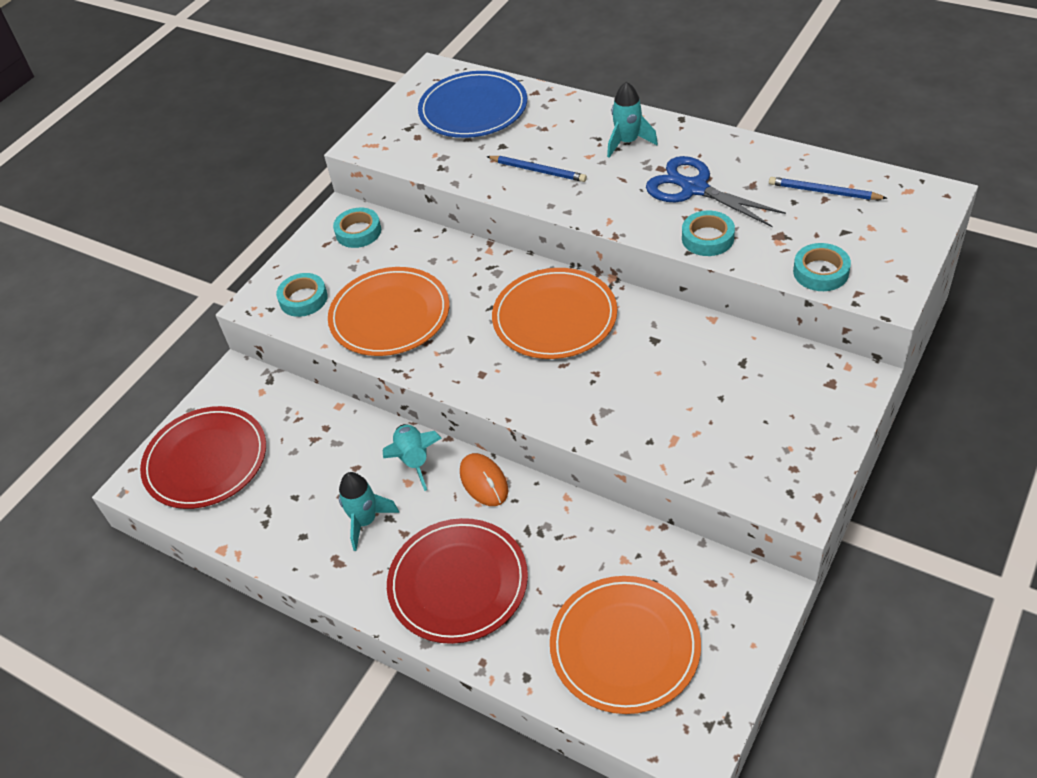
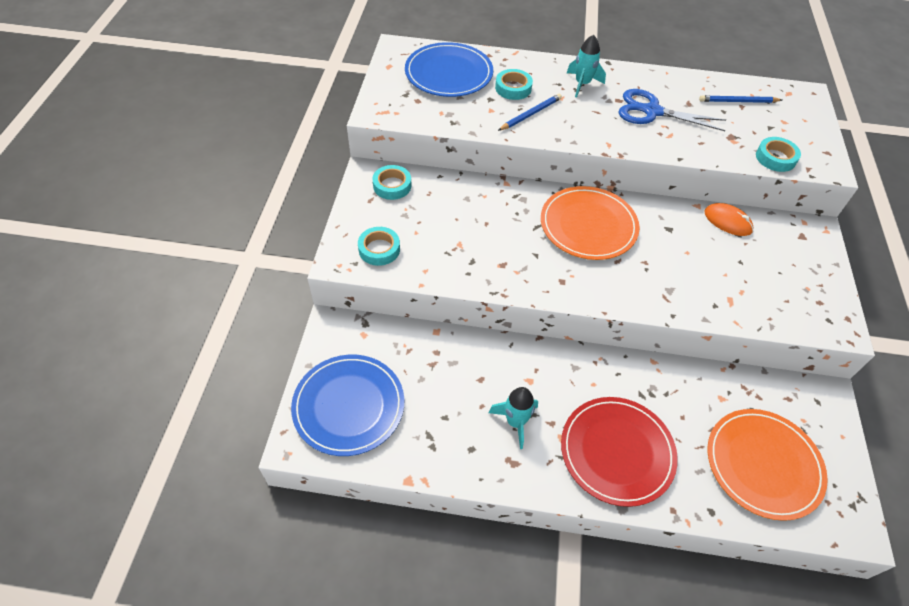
camera: 30 degrees left, 5 degrees up
(206, 460) = (349, 406): red plate -> blue plate
(390, 315) = (460, 249): orange plate -> none
(414, 460) = (524, 361): turquoise rocket -> none
(484, 481) = (587, 365): orange mouse -> orange mouse (727, 221)
(538, 170) = (530, 114): blue pencil -> blue pencil turned 45 degrees counterclockwise
(707, 238) = (686, 146): turquoise tape -> turquoise tape (513, 88)

